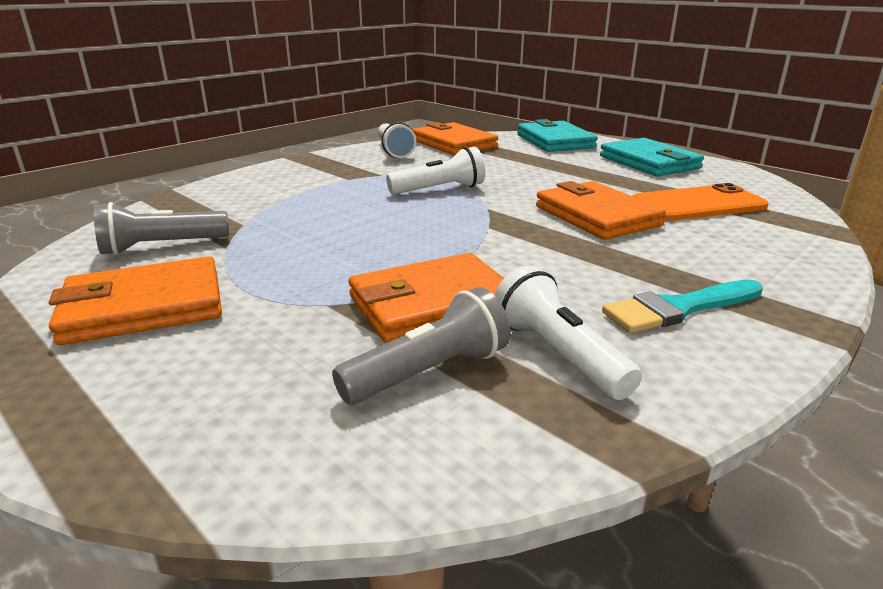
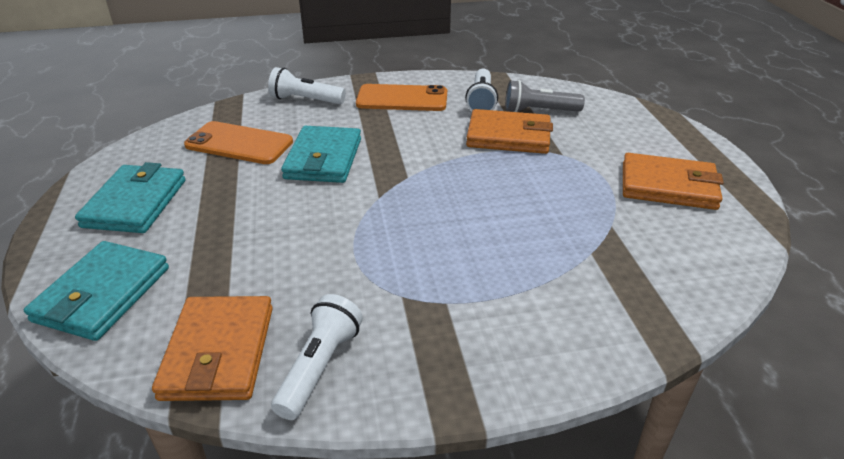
camera: 145 degrees left, 10 degrees up
(161, 247) = (664, 244): grey flashlight -> none
(439, 190) = (382, 238): white flashlight -> white flashlight (305, 100)
(596, 216) = (323, 159): orange wallet -> turquoise wallet
(679, 308) = (402, 99): turquoise brush -> orange phone

